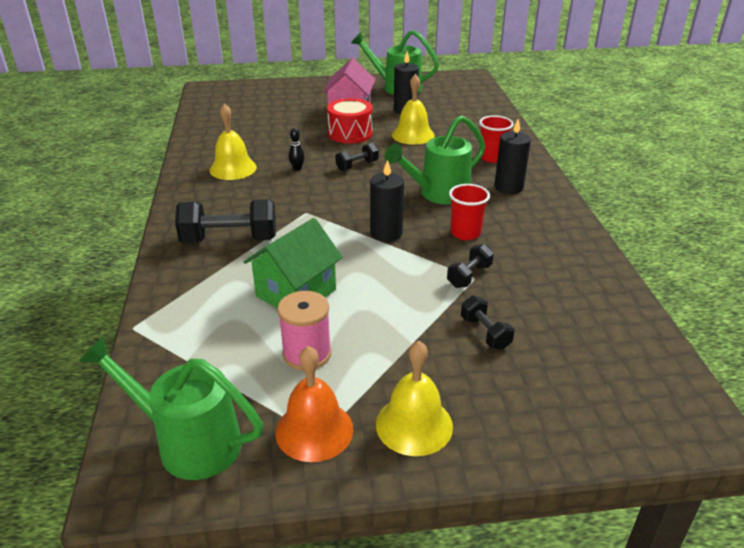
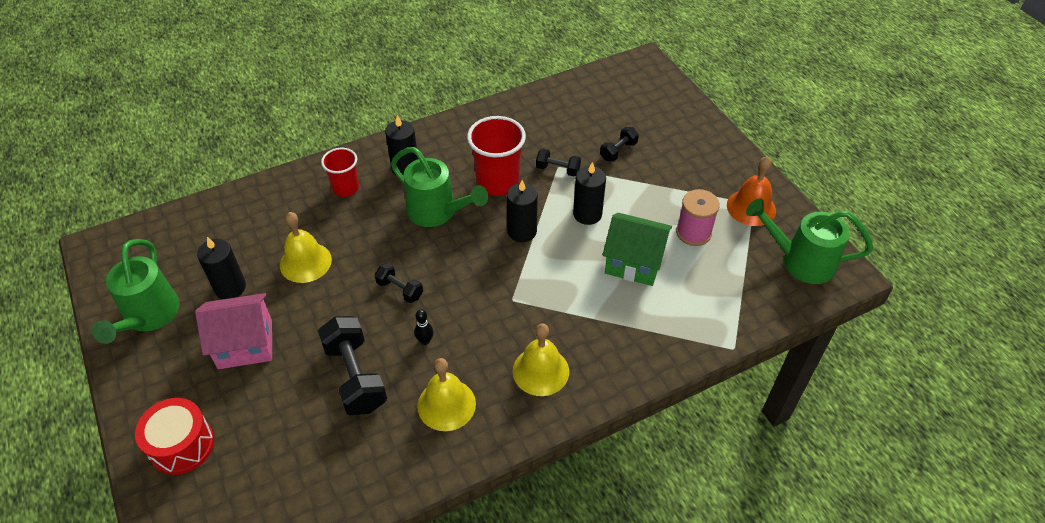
camera: 110 degrees left, 15 degrees up
(189, 442) = (800, 261): green watering can -> green watering can turned 105 degrees clockwise
(229, 240) = (586, 340): black dumbbell -> black dumbbell (355, 376)
(350, 133) = (316, 322): red drum -> red drum (182, 445)
(386, 279) = (587, 214): none -> black candle
(414, 425) = (717, 167): yellow bell -> yellow bell (540, 371)
(465, 233) = (497, 182): red cup -> red cup, size x1.61

